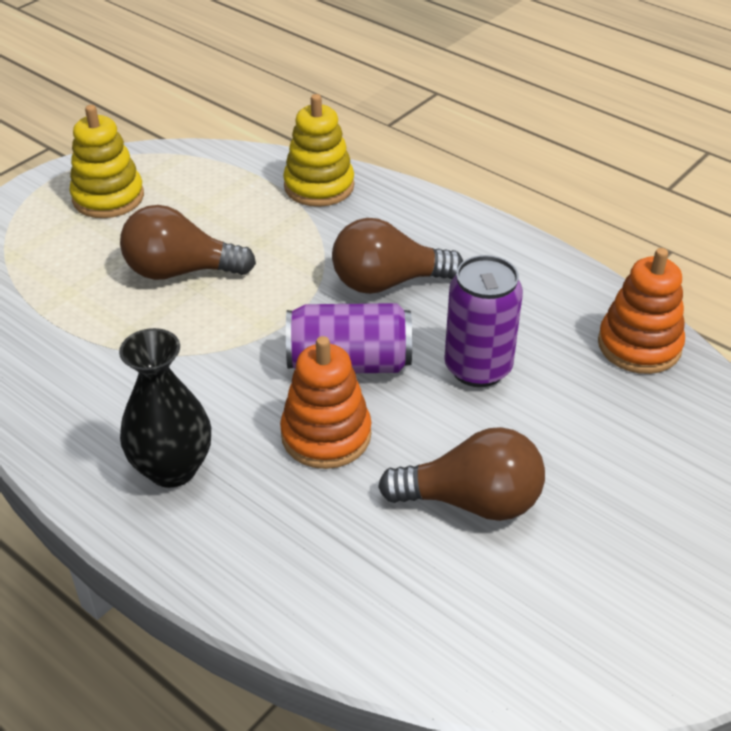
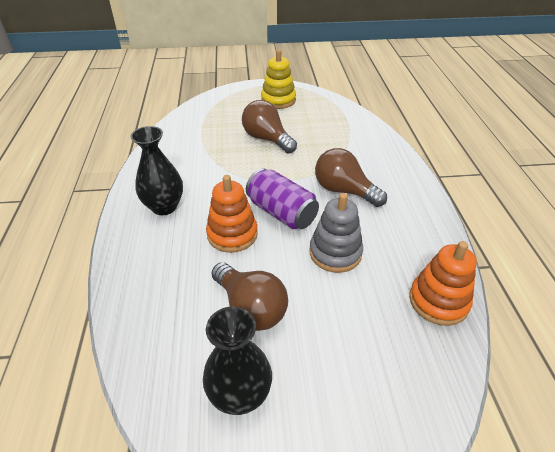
camera: 45 degrees right, 0 degrees up
(319, 186) = (367, 136): yellow stacking toy -> none
(478, 368) = (335, 253): purple can -> grey stacking toy
(583, 593) = (240, 395): none -> black vase

